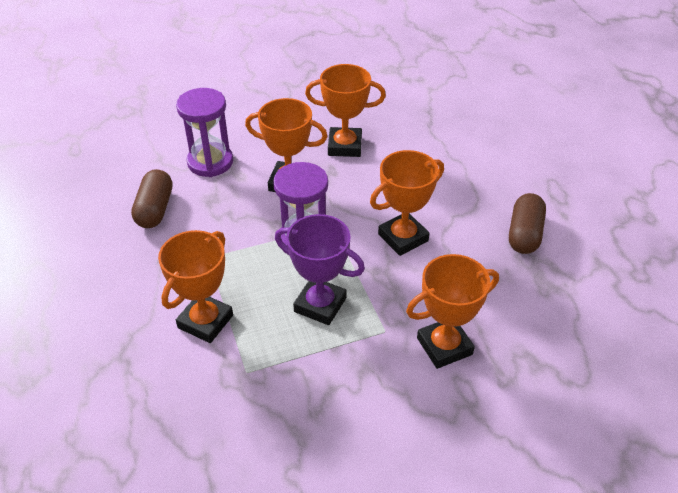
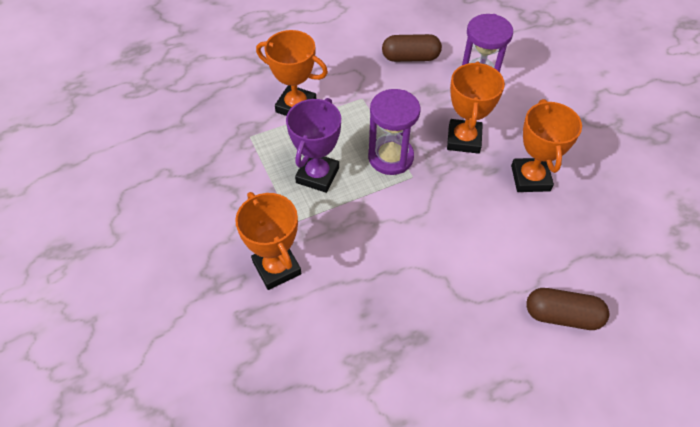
camera: 85 degrees right, 10 degrees up
(403, 237) = (406, 233): orange trophy -> none
(524, 234) = (430, 346): brown capsule -> brown capsule (562, 315)

